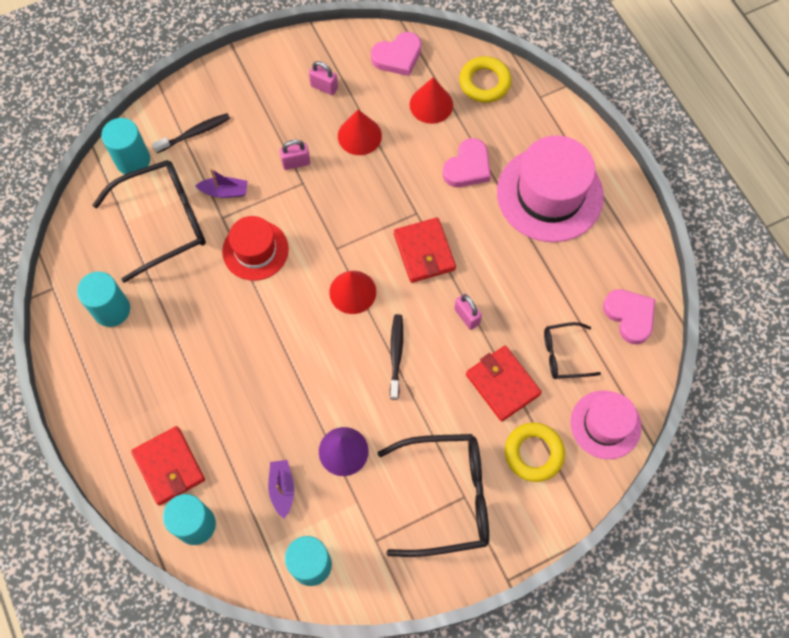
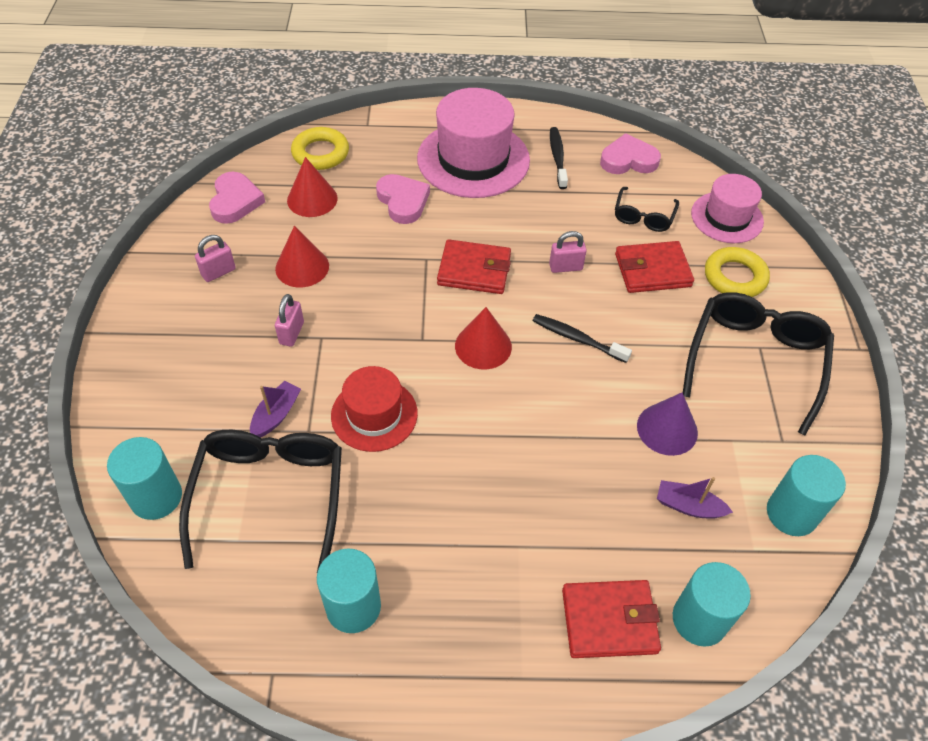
camera: 65 degrees left, 15 degrees down
(195, 133) = (174, 414): black toothbrush -> black toothbrush (557, 157)

